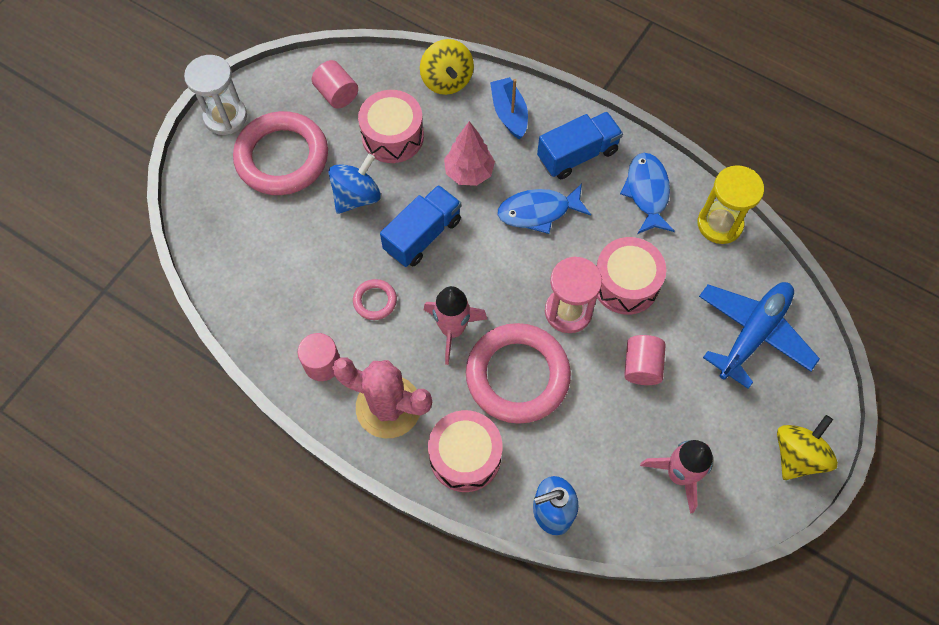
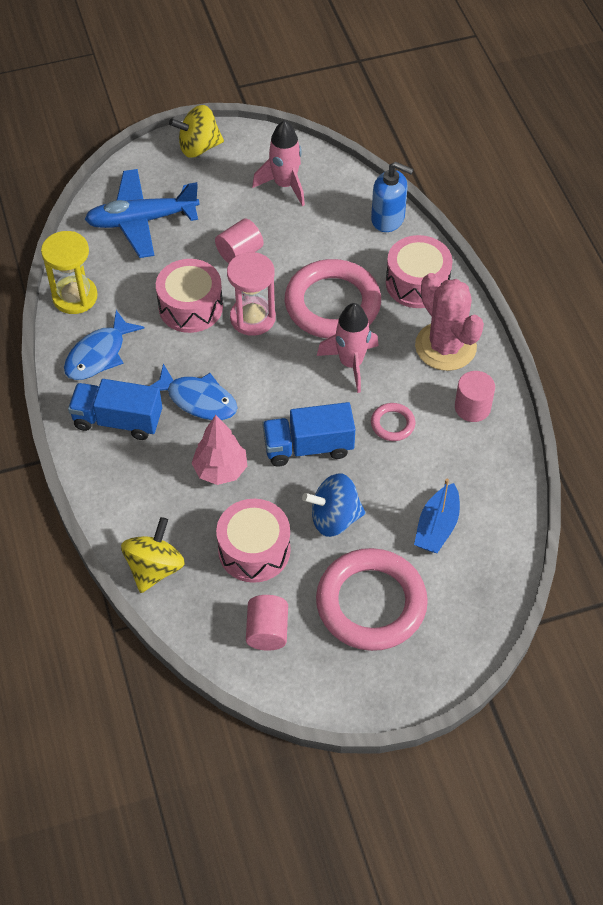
camera: 140 degrees left, 10 degrees down
(225, 117) = (393, 687): white hourglass -> none
(509, 113) = (134, 496): blue boat -> blue boat (437, 526)

